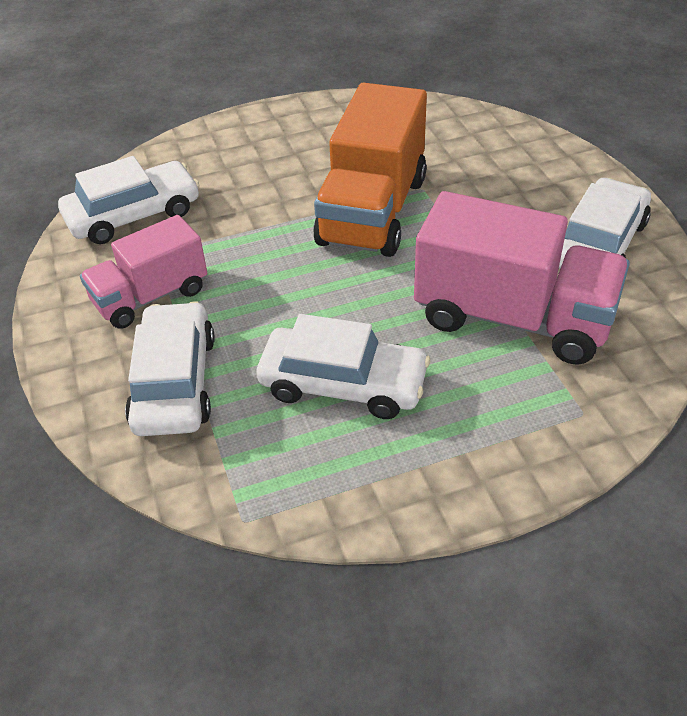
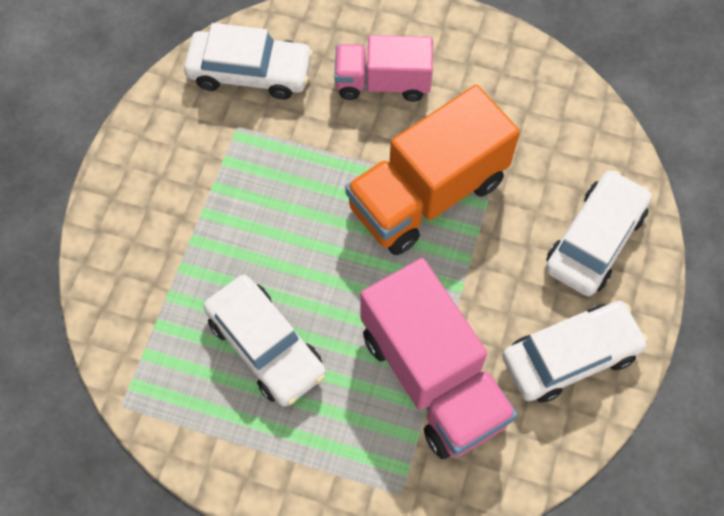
camera: 35 degrees right, 20 degrees up
(151, 296) = (202, 169): pink truck -> pink truck (382, 82)
(174, 382) = (162, 262): white car -> white car (595, 240)

